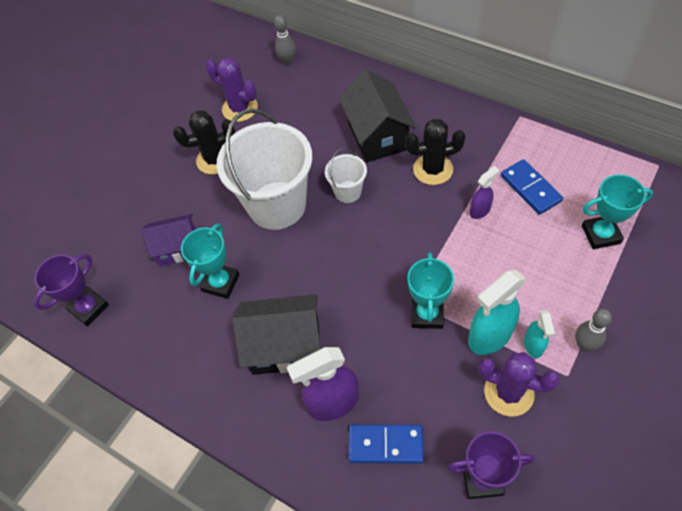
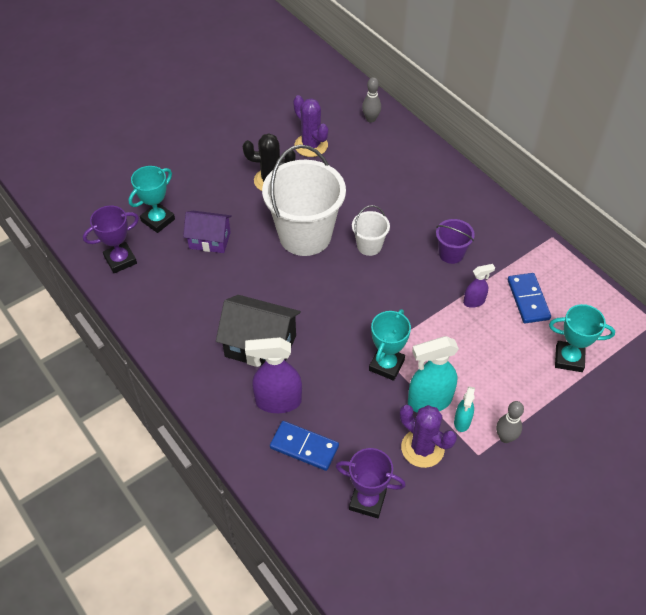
camera: 15 degrees right, 5 degrees down
(221, 283) = (231, 279): turquoise trophy -> turquoise trophy (158, 220)
(377, 136) = (417, 209): black house -> none
(433, 169) = (451, 254): black cactus -> purple bucket

